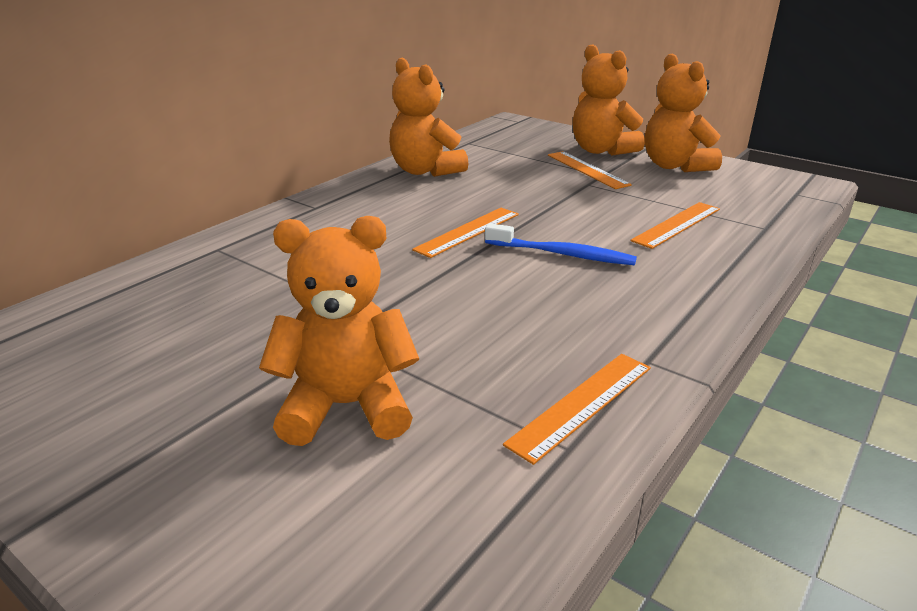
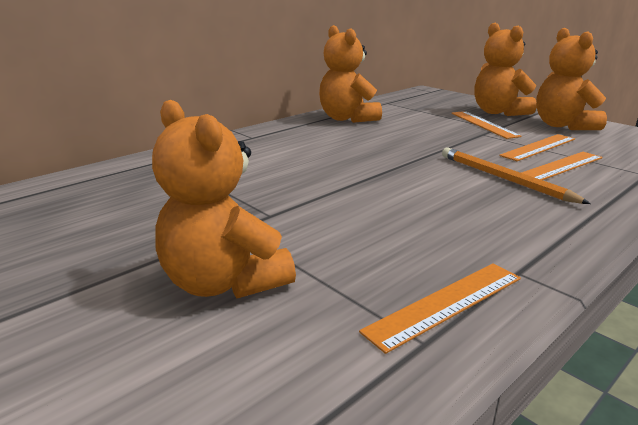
camera: 10 degrees right, 5 degrees down
(347, 406) = (224, 282): orange teddy bear -> orange teddy bear turned 135 degrees counterclockwise
(467, 231) = (371, 160): orange ruler -> orange ruler (538, 147)
(562, 254) = (450, 181): blue toothbrush -> none
(619, 246) = (503, 179): none -> orange pencil

